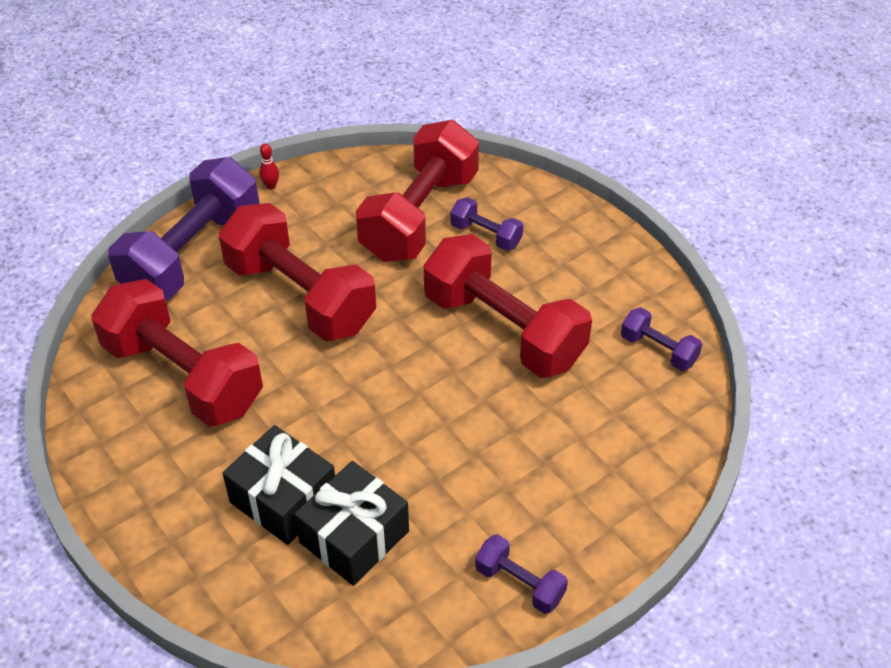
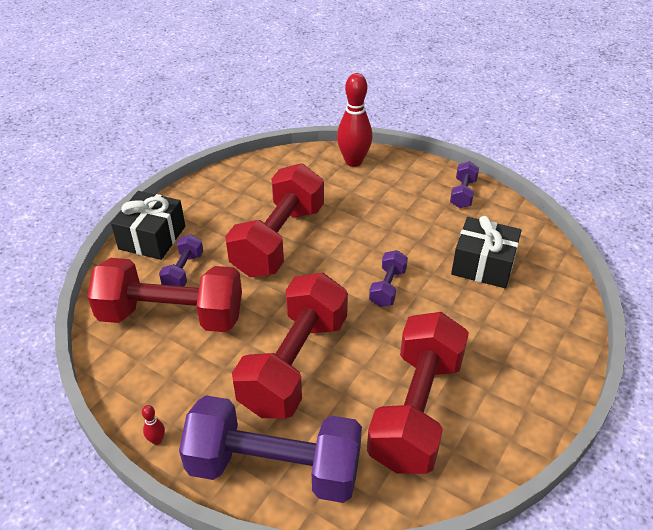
camera: 110 degrees left, 5 degrees down
(283, 499) = (481, 307): black gift -> black gift (152, 237)
(655, 465) = (353, 161): none -> red bowling pin
(658, 350) = (265, 173): purple dumbbell -> purple dumbbell (387, 287)

